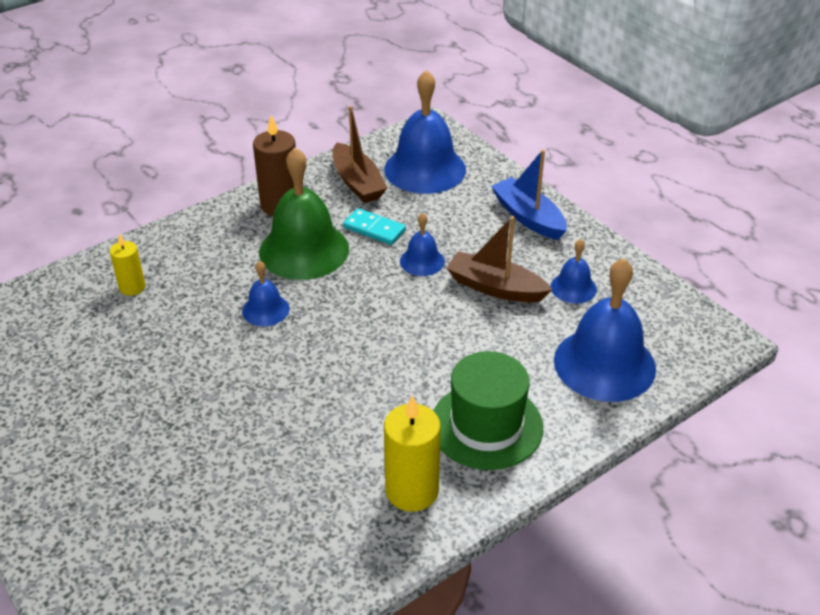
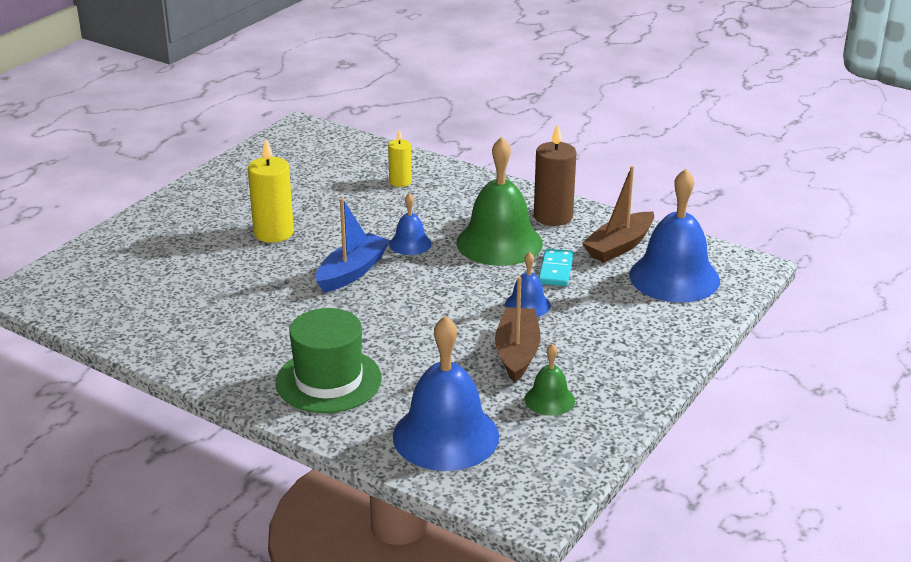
camera: 70 degrees right, 10 degrees down
(412, 490) = (239, 357): yellow candle -> yellow candle (273, 233)
(528, 217) = (644, 353): blue boat -> blue boat (352, 272)
(573, 288) = (549, 399): blue bell -> green bell

